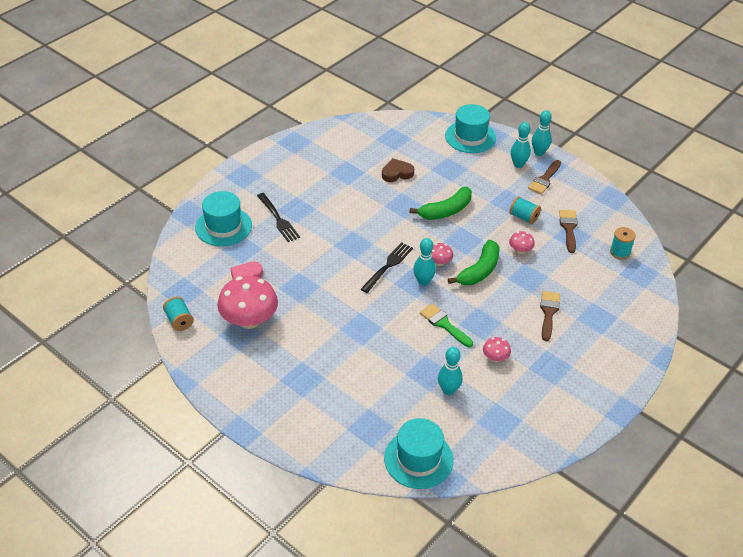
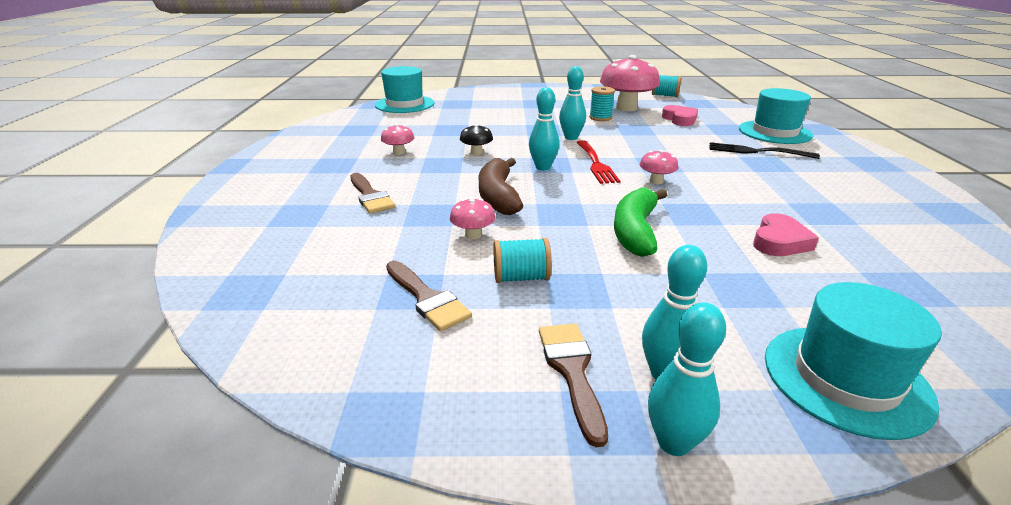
camera: 140 degrees right, 15 degrees down
(388, 266) = (595, 163): black fork -> red fork
(397, 173) = (779, 241): brown heart -> pink heart
(439, 262) = (552, 185): pink mushroom -> pink mushroom (656, 181)
(444, 324) = (476, 152): green brush -> black mushroom
(448, 390) = (421, 128): turquoise bowling pin -> turquoise bowling pin (571, 137)
(479, 271) = (498, 196): green banana -> brown banana
(620, 252) = (299, 305): turquoise spool -> turquoise spool (600, 118)

